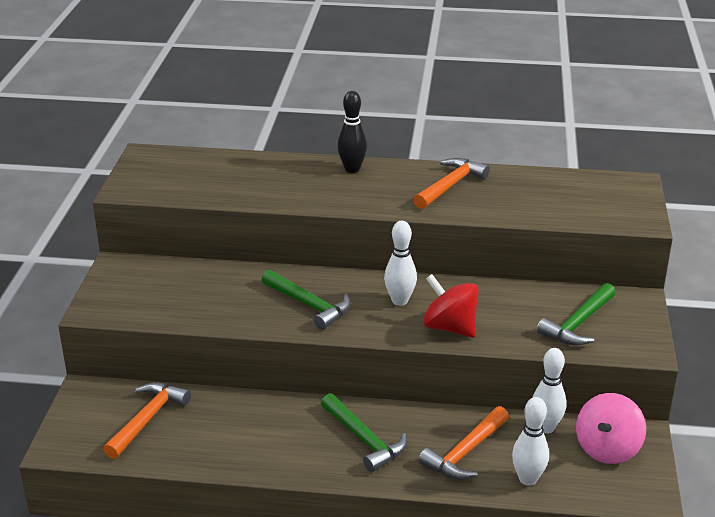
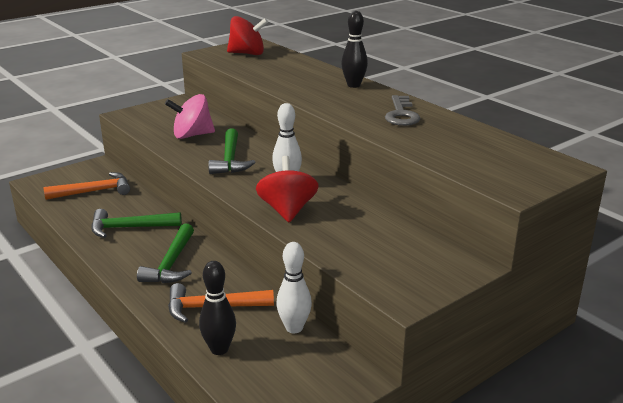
camera: 45 degrees right, 5 degrees down
(172, 172) = (247, 54): none -> red spinning top
(450, 185) = (401, 114): orange hammer -> grey key
(528, 479) = (219, 349): white bowling pin -> black bowling pin
(578, 324) = (384, 254): green hammer -> green hammer (129, 228)
(607, 449) = (312, 370): pink spinning top -> pink spinning top (192, 135)

